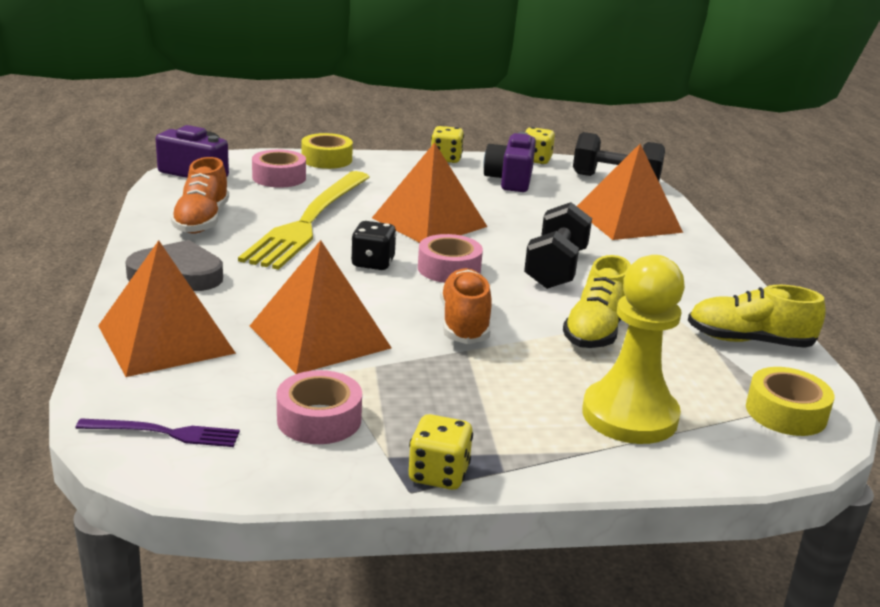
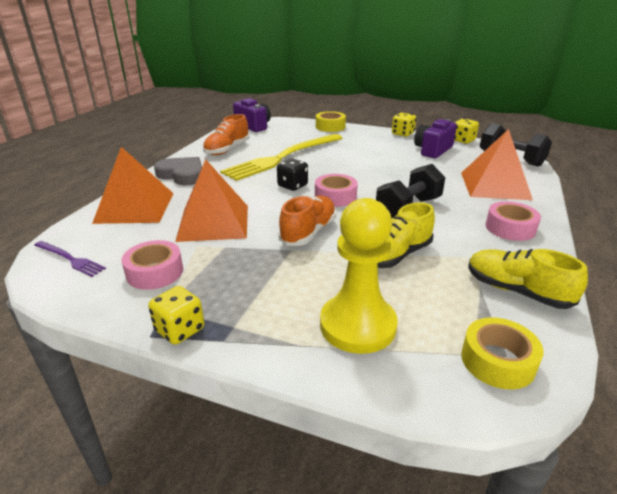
camera: 30 degrees right, 5 degrees up
(279, 177) = (293, 133): pink tape -> pink tape (510, 228)
(429, 222) = (353, 167): orange pyramid -> none

